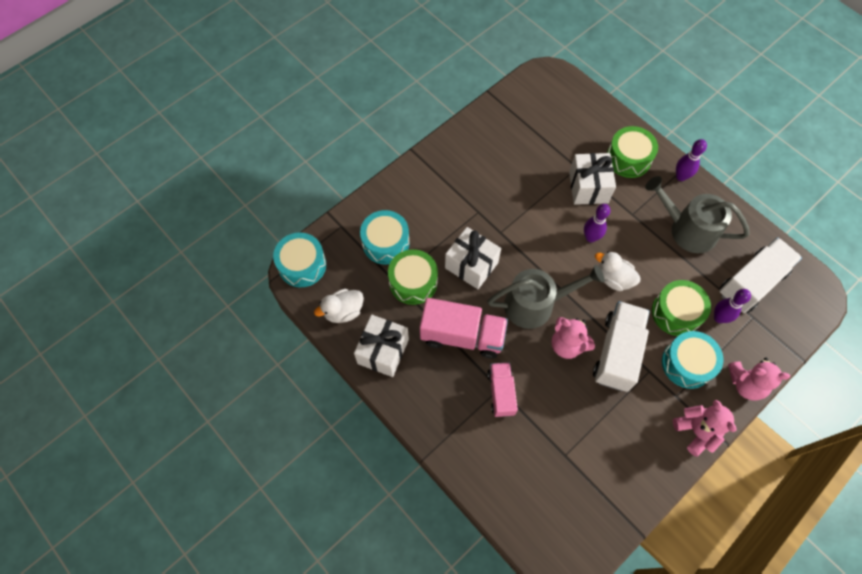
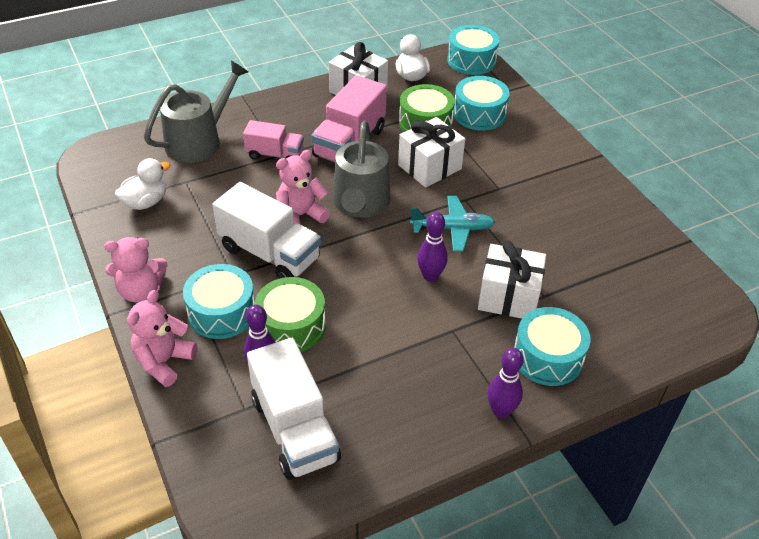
camera: 105 degrees right, 20 degrees down
(536, 234) = (453, 229): none -> turquoise plane
(613, 278) = (364, 280): white duck -> white duck (145, 202)
(628, 158) = (547, 357): green drum -> turquoise drum
(687, 229) = (408, 385): grey watering can -> grey watering can (199, 141)

